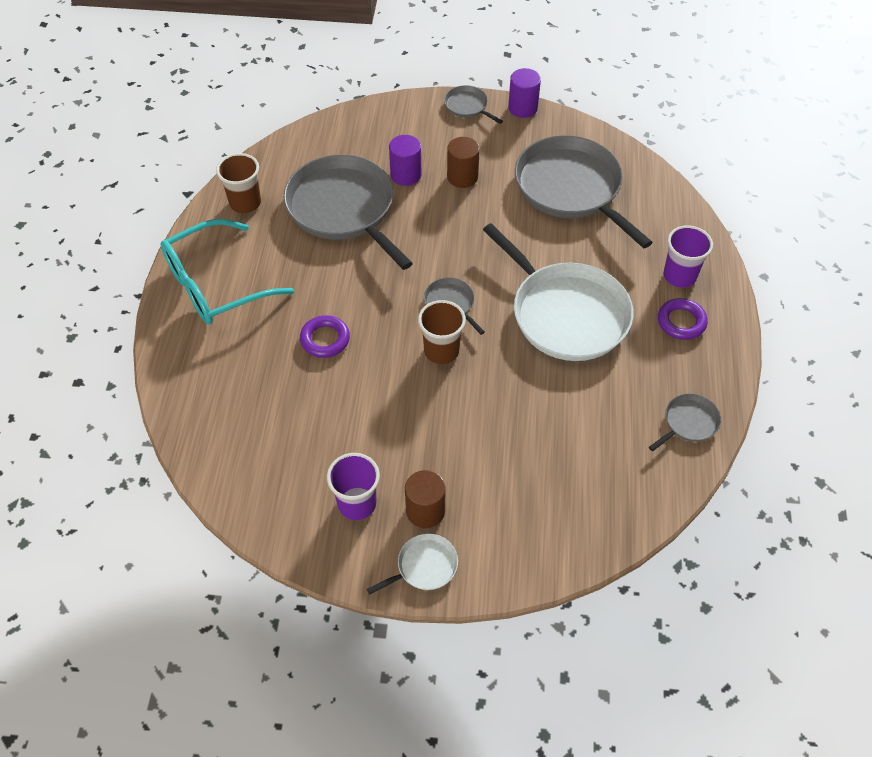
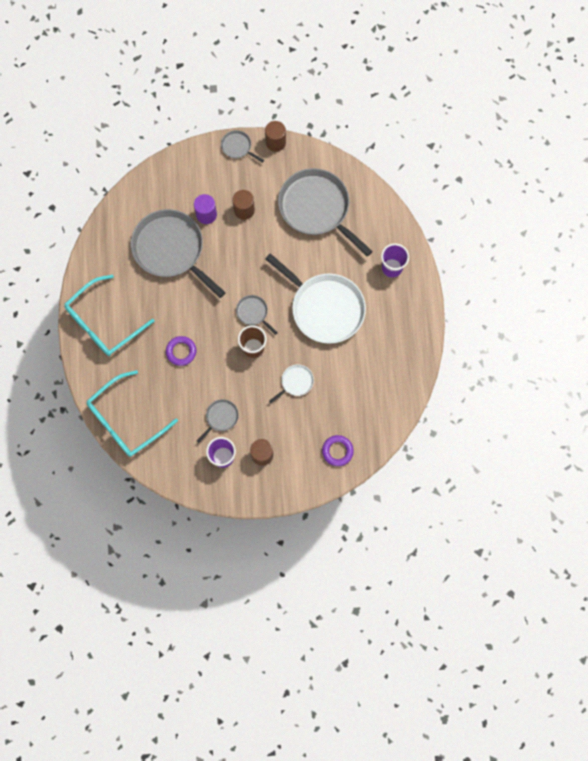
camera: 10 degrees left, 20 degrees up
(210, 422) = (126, 420): none -> turquoise glasses
(245, 203) = (106, 255): brown cup -> none
(424, 566) = (267, 487): white pan -> white pan (295, 382)
(522, 108) = (275, 142): purple cylinder -> brown cylinder
(681, 322) = (395, 302): purple ring -> purple ring (337, 451)
(688, 422) = (404, 372): grey pan -> grey pan (221, 417)

